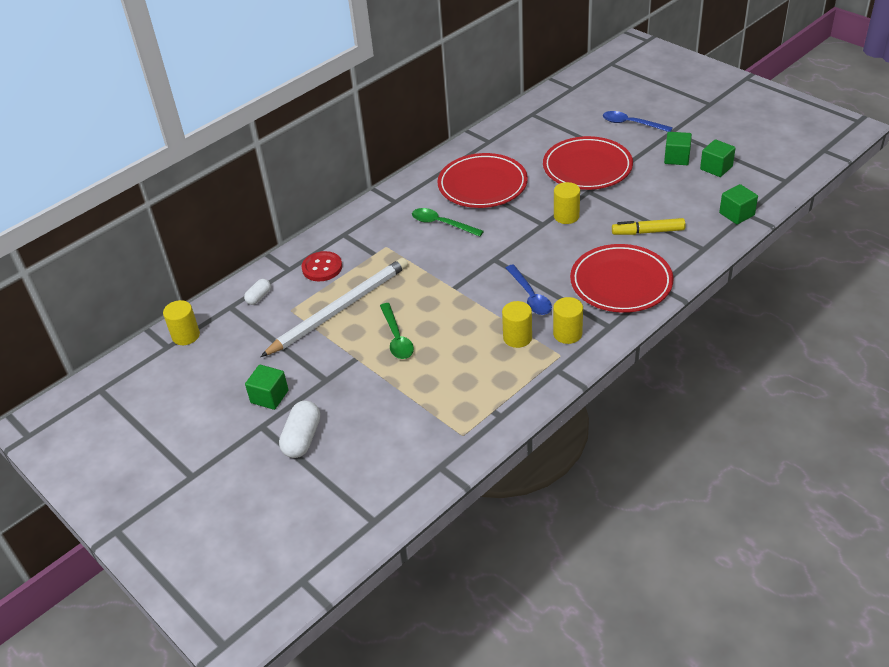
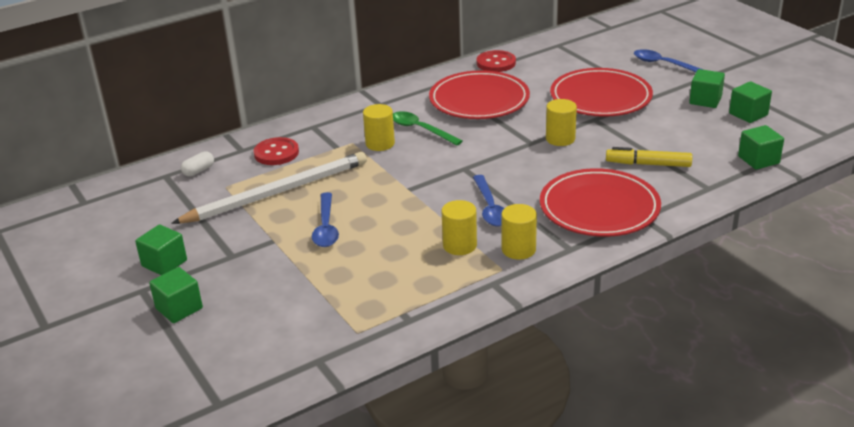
camera: 10 degrees right, 10 degrees down
(186, 335) = (107, 195): yellow cylinder -> yellow cylinder (380, 144)
(302, 438) = (179, 308): white capsule -> green cube
(397, 338) = (326, 227): green spoon -> blue spoon
(483, 141) = (496, 63): none -> red button

